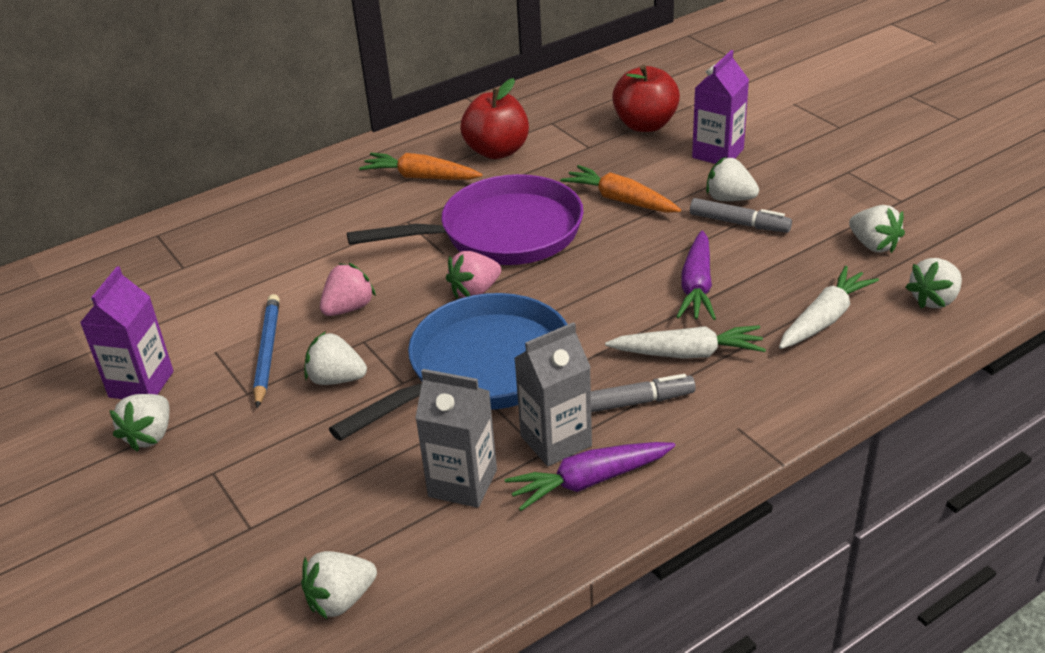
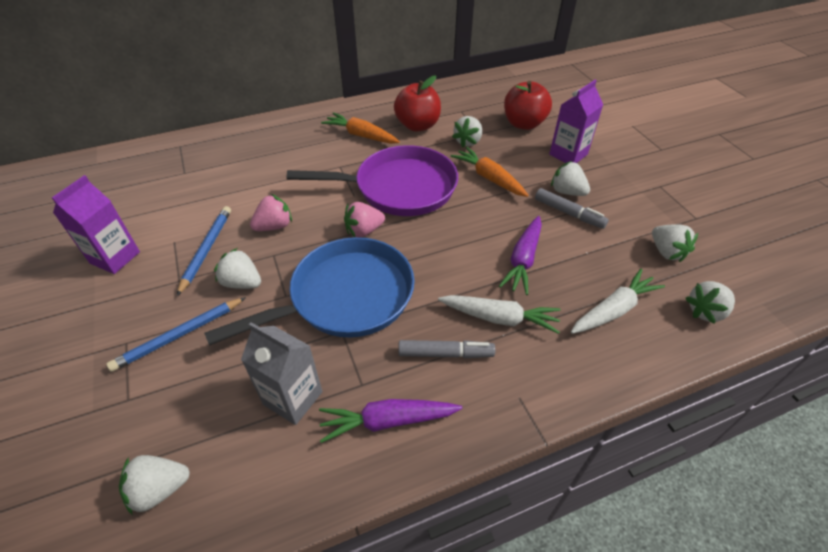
camera: 10 degrees right, 10 degrees up
(150, 435) = (100, 301): white strawberry -> white strawberry (468, 141)
(281, 451) = (179, 335): none -> blue pencil
(556, 441) = (375, 375): grey carton -> none

